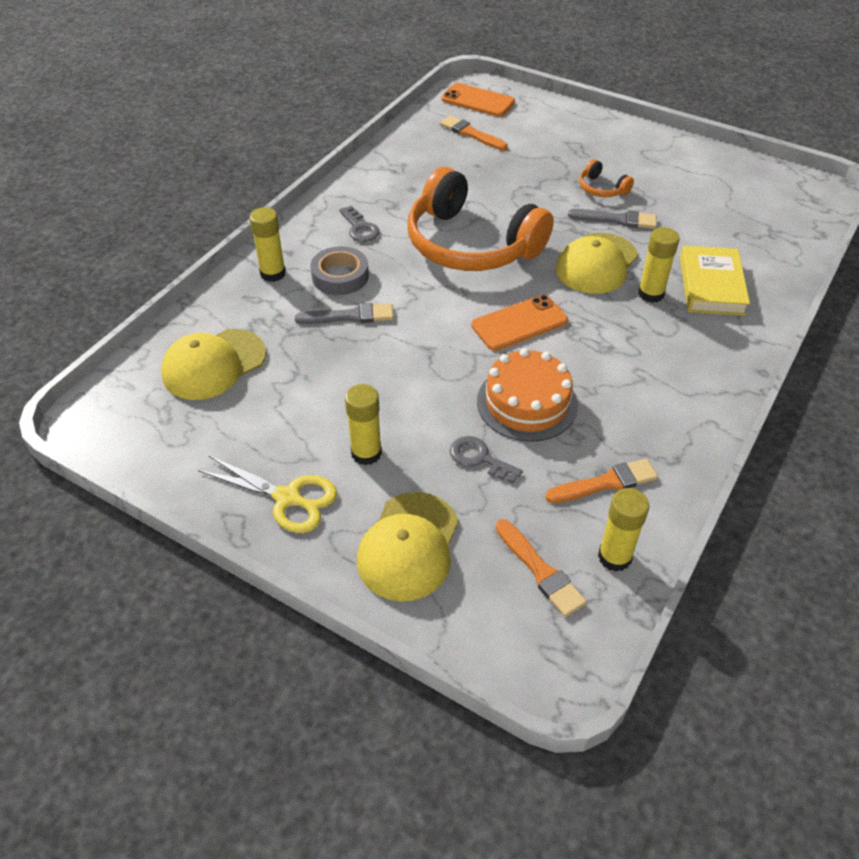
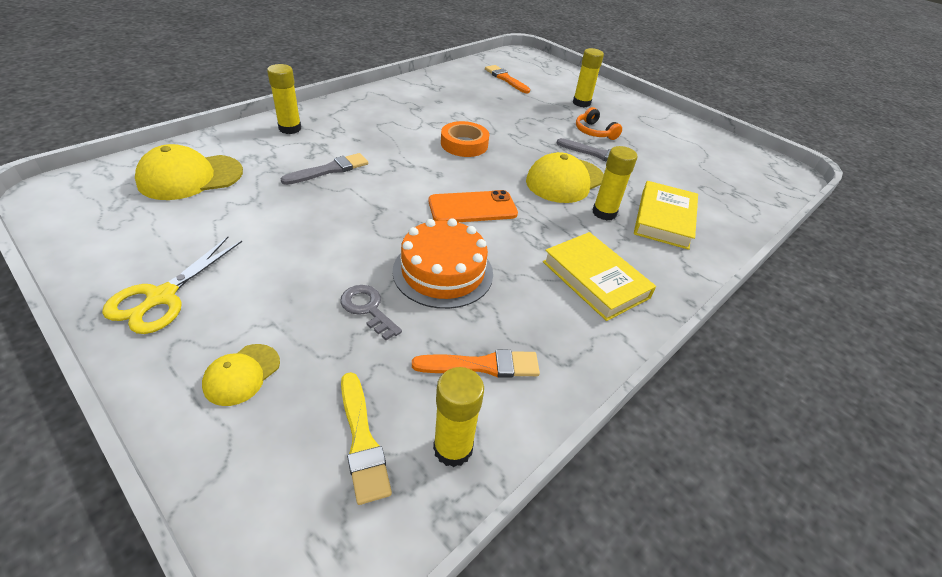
camera: 10 degrees right, 5 degrees down
(287, 498) = (162, 297): yellow scissors -> yellow scissors turned 75 degrees clockwise
(340, 276) = (342, 142): grey tape -> none
(350, 316) = (329, 170): grey brush -> grey brush turned 45 degrees counterclockwise
(360, 228) = (380, 116): grey key -> none
(366, 453) = (265, 277): yellow glue stick -> yellow glue stick (581, 103)
(409, 546) = (242, 374): yellow cap -> yellow cap, size x0.55
(471, 244) = (464, 144): orange headphones -> orange tape
(477, 101) = (522, 62): orange phone -> none
(540, 571) = (362, 440): orange brush -> yellow brush
(669, 372) = (595, 279): none -> yellow book

